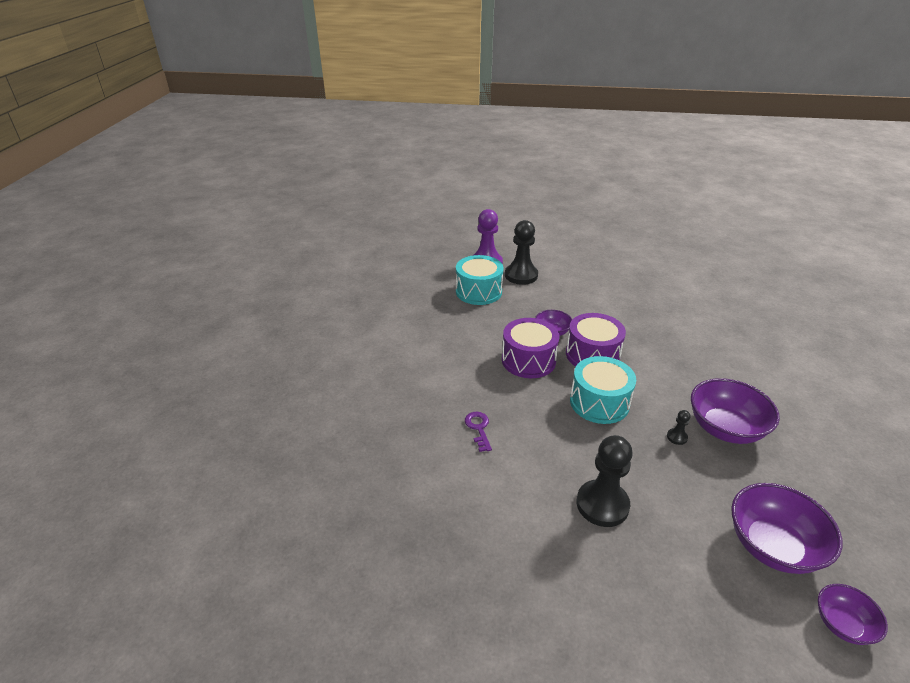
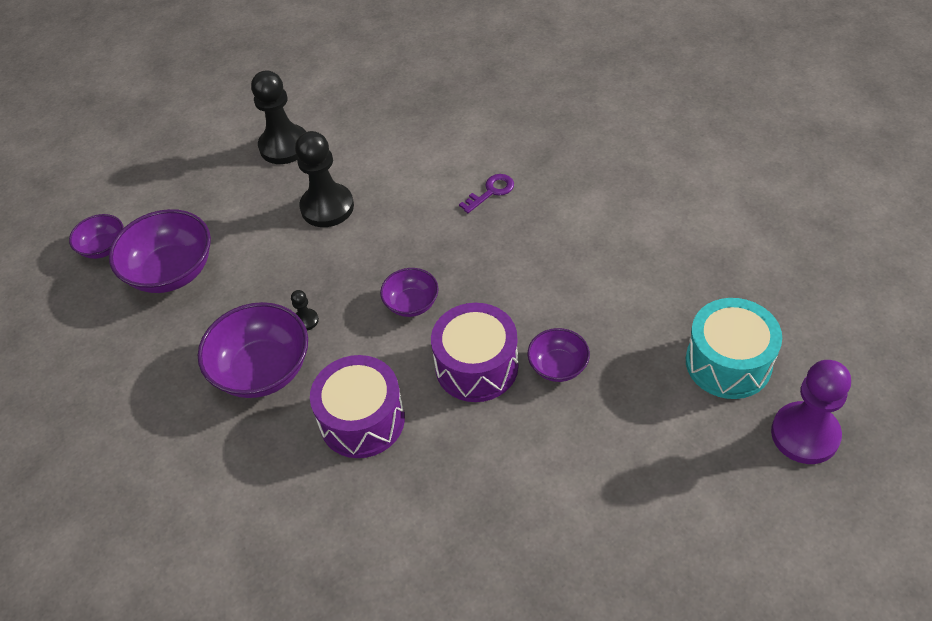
camera: 140 degrees right, 15 degrees up
(478, 428) = (491, 192): purple key -> purple key turned 75 degrees counterclockwise
(521, 275) = (725, 449): black pawn -> black pawn (284, 146)
(528, 360) = (535, 300): purple drum -> purple drum (362, 420)
(599, 402) = (411, 303): turquoise drum -> purple bowl

